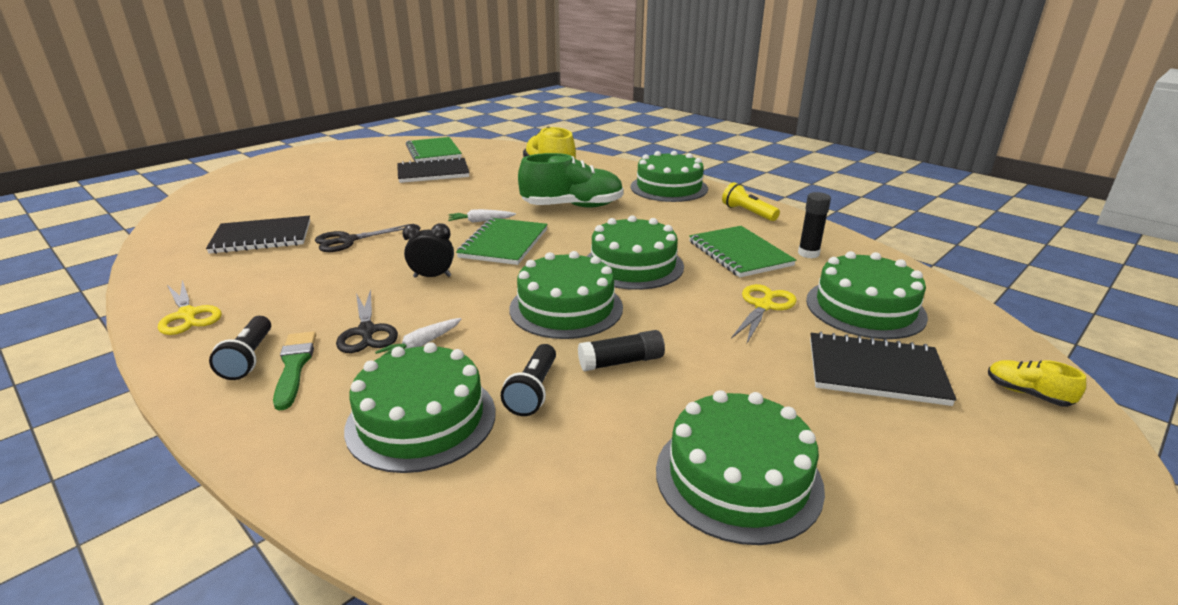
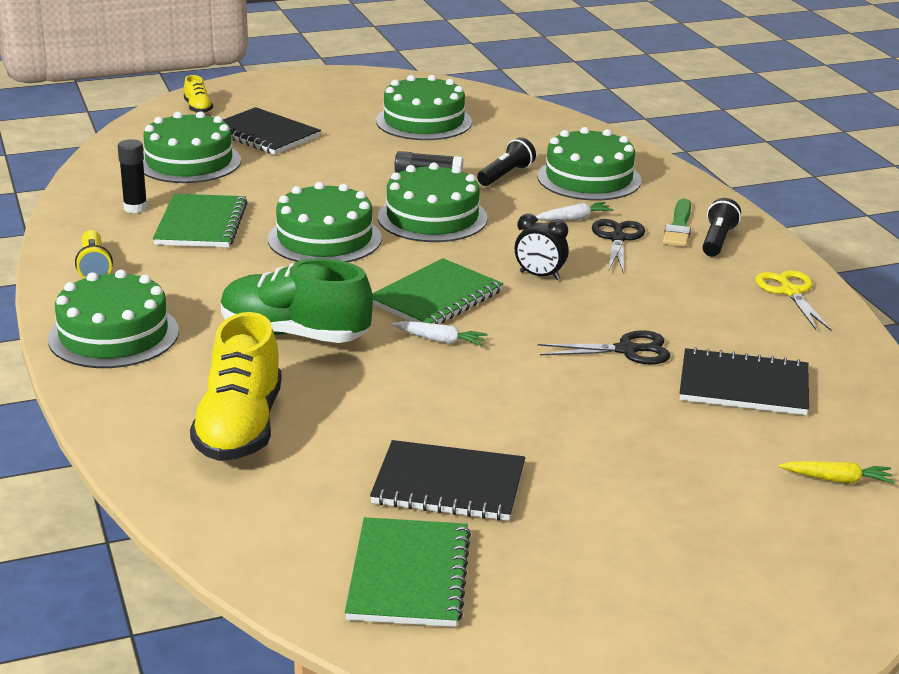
camera: 155 degrees left, 0 degrees up
(219, 207) = (837, 479): none -> yellow carrot
(763, 306) = (265, 181): yellow scissors -> none

